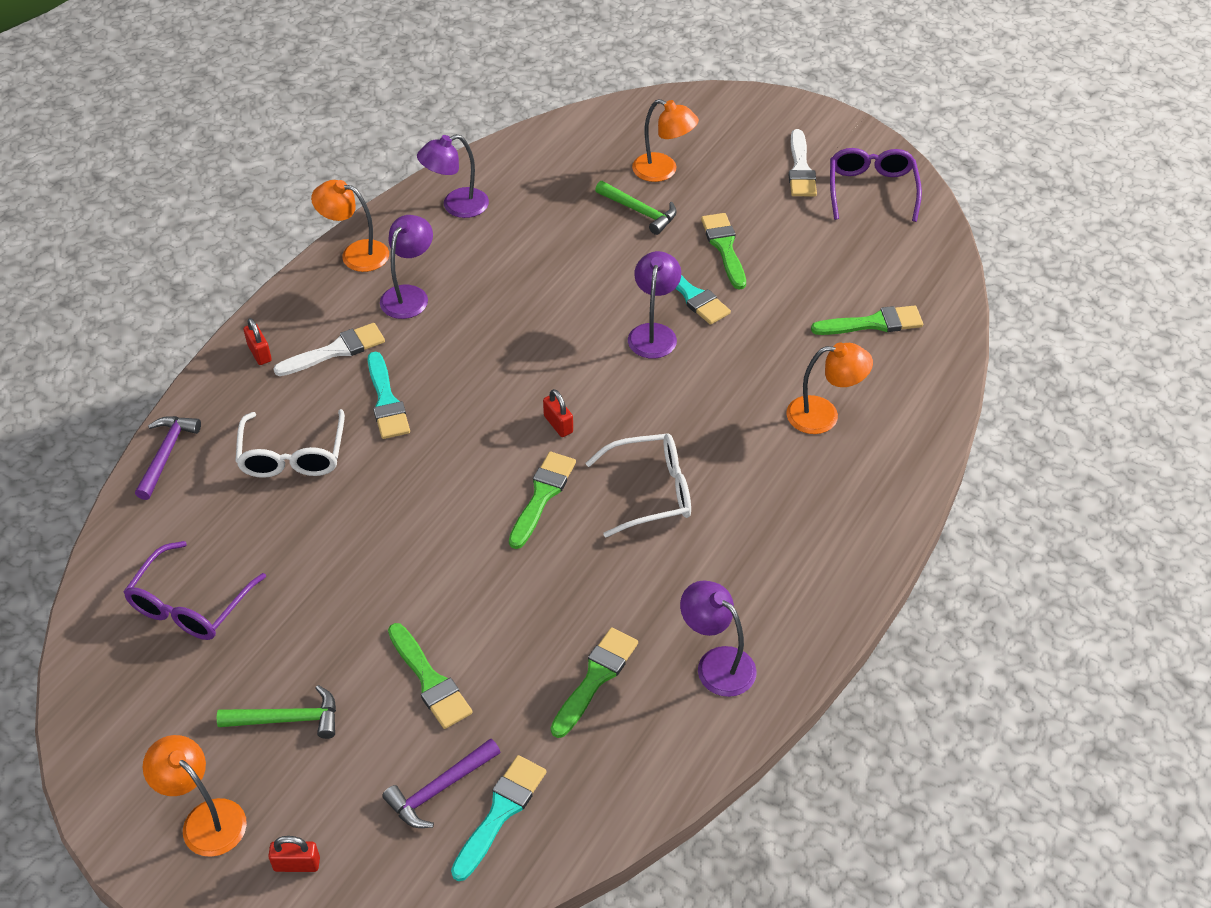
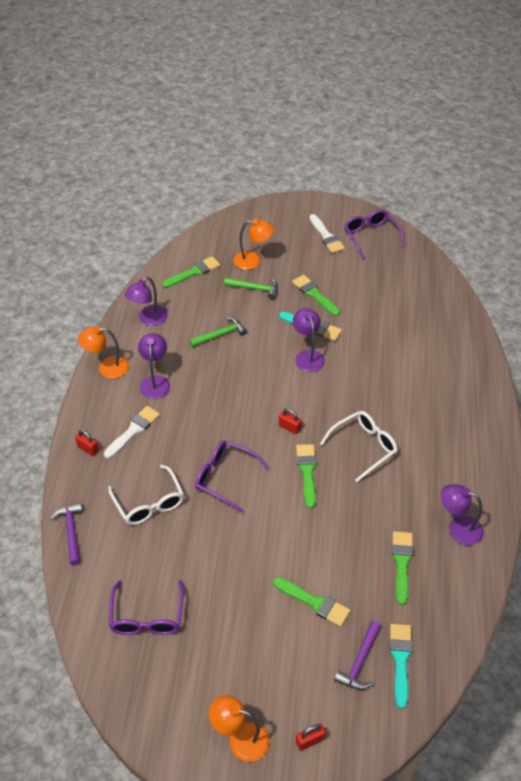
camera: 25 degrees left, 0 degrees up
(287, 719) = (249, 659): green hammer -> green hammer (220, 335)
(386, 401) = (183, 450): turquoise brush -> none
(420, 461) = (226, 478): none -> purple glasses
(823, 415) = (425, 370): orange lamp -> none
(873, 323) = (418, 311): green brush -> green brush (194, 272)

